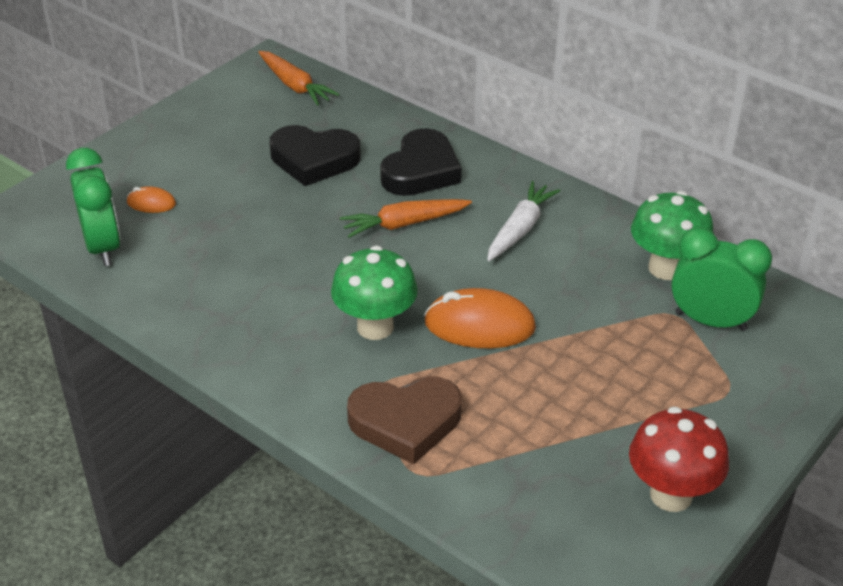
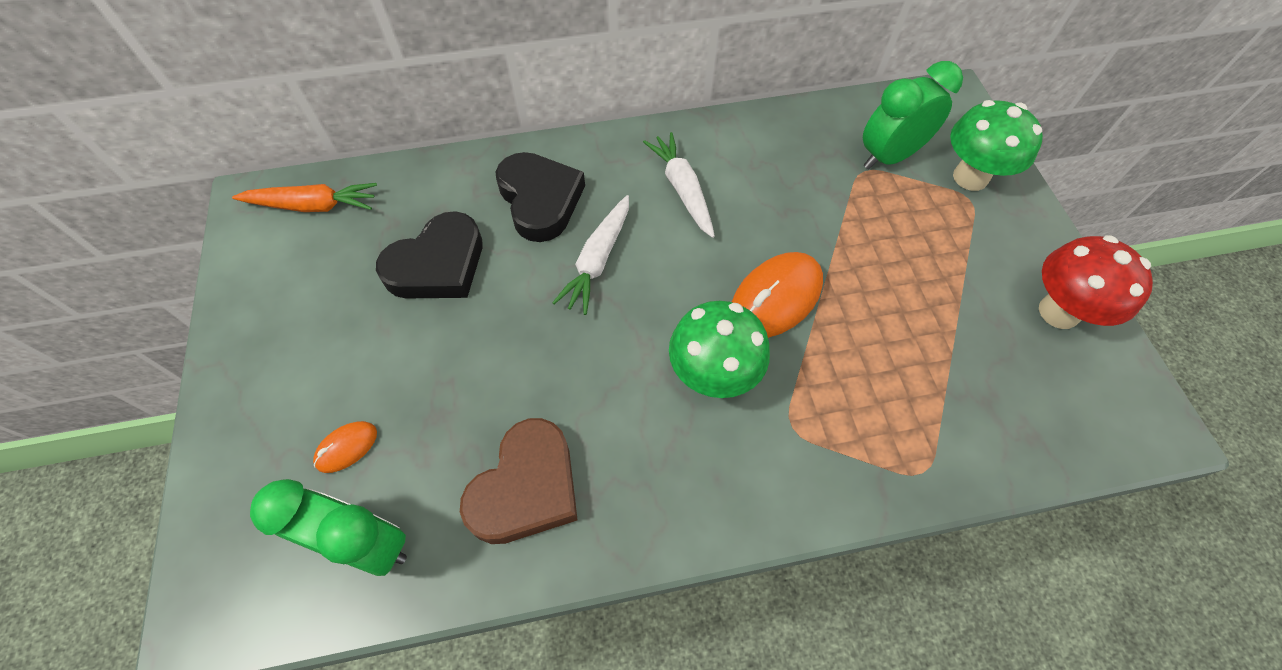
camera: 50 degrees left, 20 degrees up
(404, 224) = (598, 260): orange carrot -> white carrot
(405, 422) = (854, 437): brown heart -> brown heart (526, 487)
(665, 268) = (810, 139): green mushroom -> green mushroom (970, 177)

